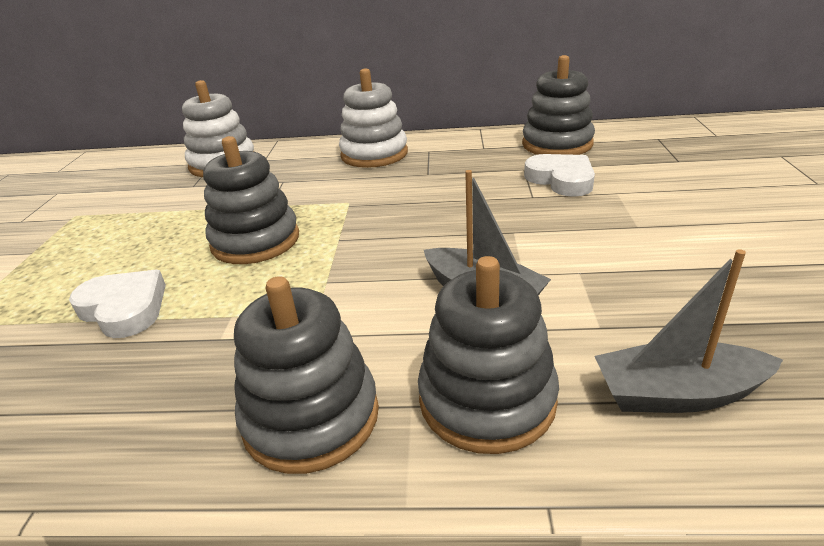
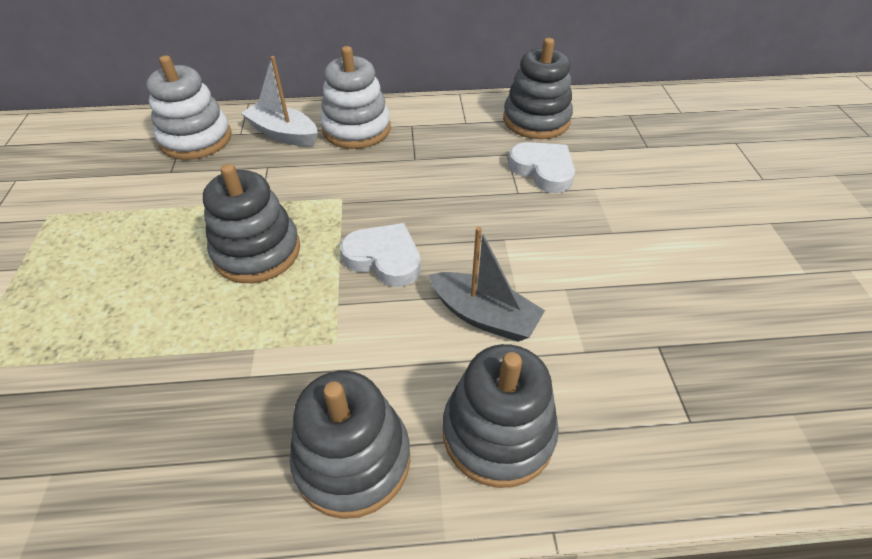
camera: 10 degrees left, 15 degrees up
(124, 308) = (144, 342): white heart -> white heart (384, 258)
(304, 159) = (283, 134): none -> white boat
(677, 394) = (646, 419): grey boat -> none

